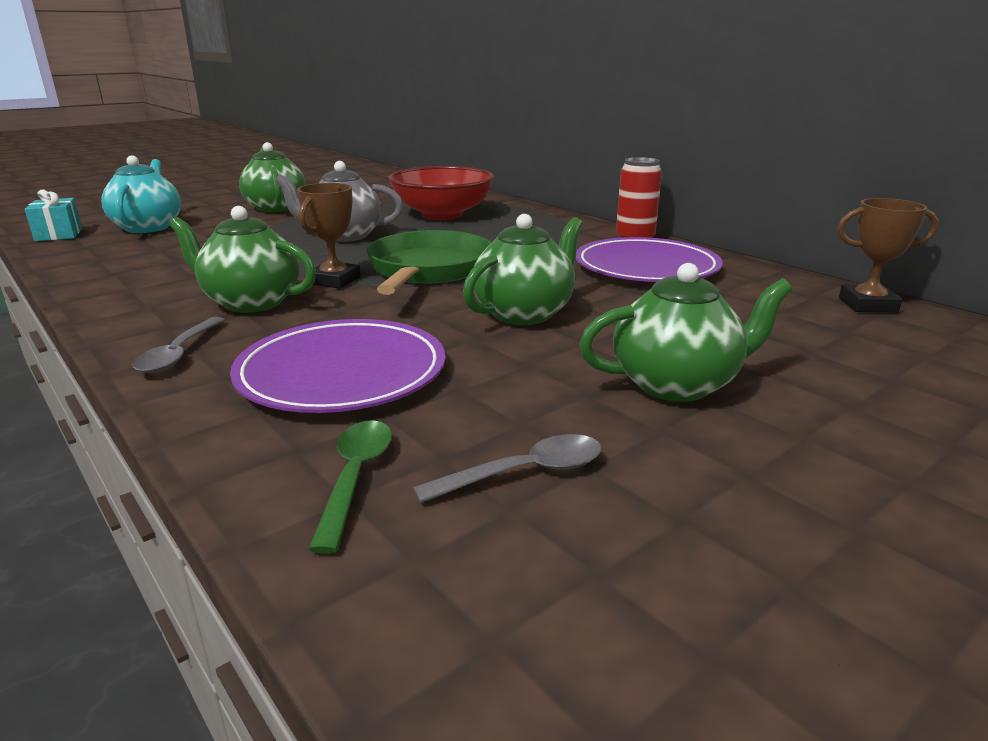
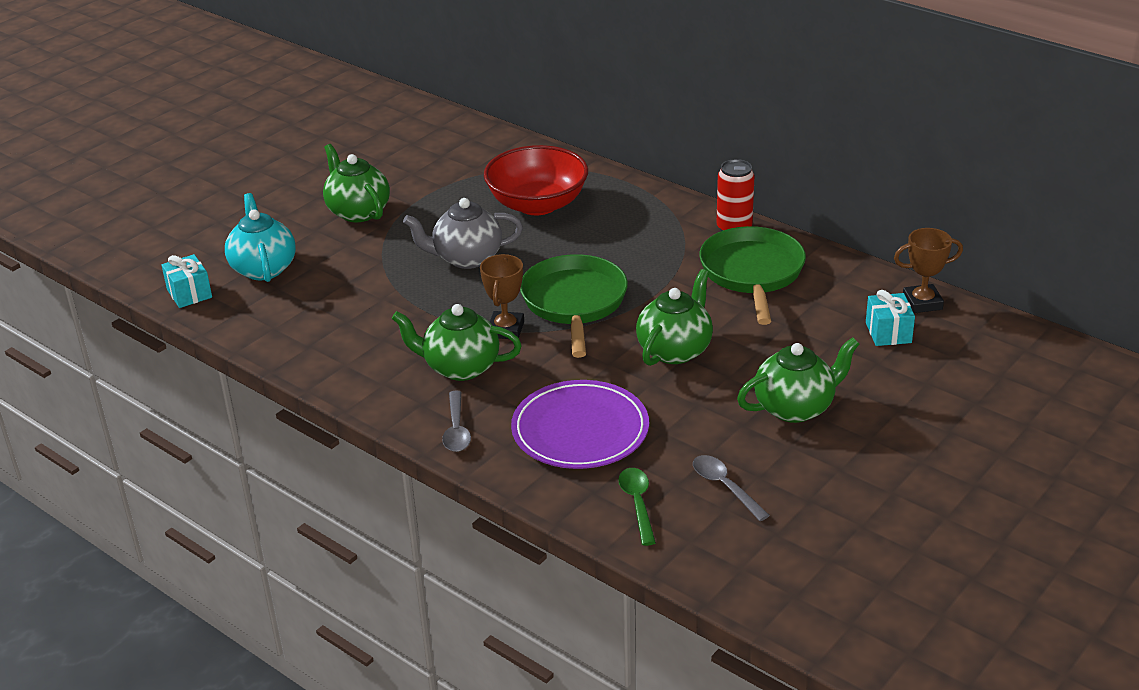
camera: 10 degrees left, 10 degrees up
(524, 473) = (725, 487): grey spoon -> grey spoon turned 90 degrees counterclockwise
(646, 267) = (752, 274): purple plate -> green pan
(822, 325) = (888, 332): none -> turquoise gift

